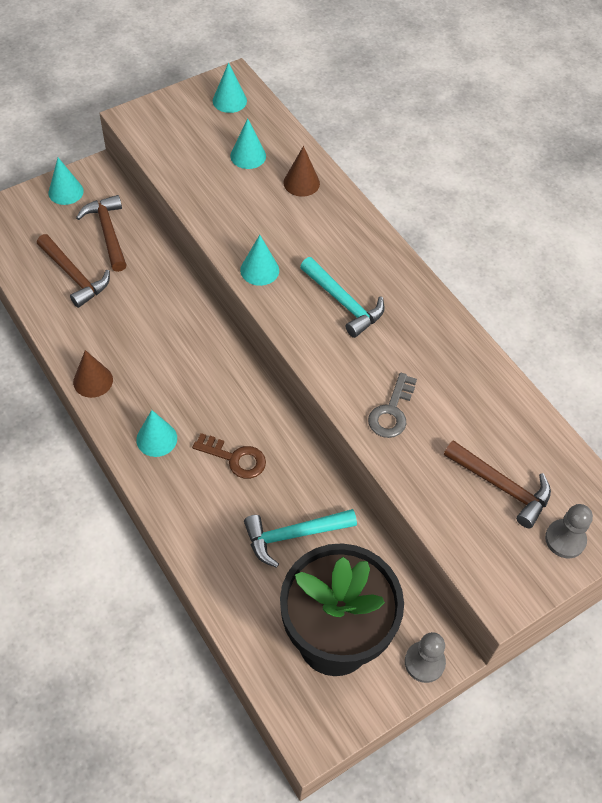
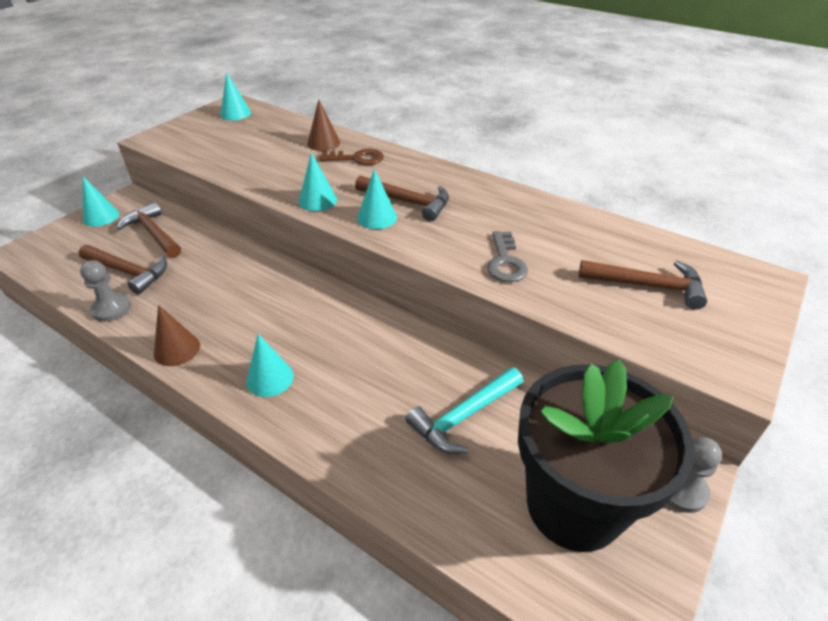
camera: 20 degrees left, 15 degrees down
(235, 458) = (363, 368): brown key -> brown key (357, 158)
(248, 156) = (268, 138): turquoise cone -> turquoise cone (377, 217)
(344, 303) = (408, 202): turquoise hammer -> brown hammer
(565, 539) = (738, 307): grey pawn -> grey pawn (112, 309)

